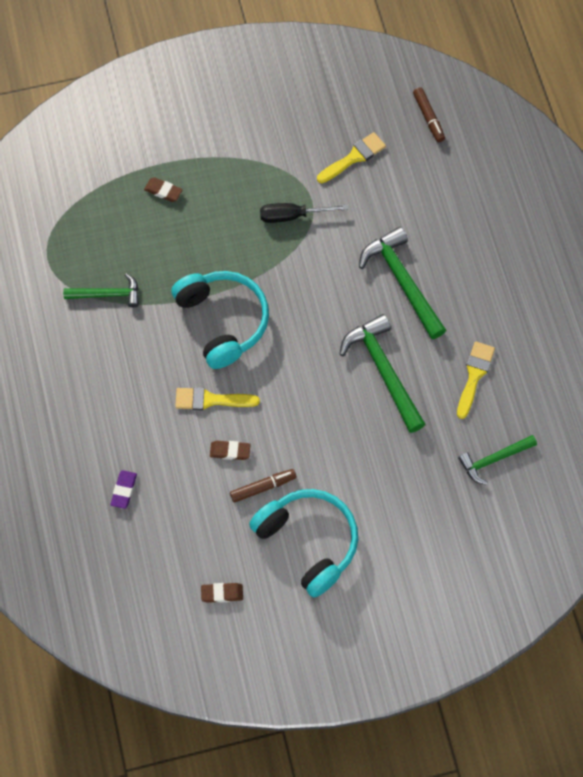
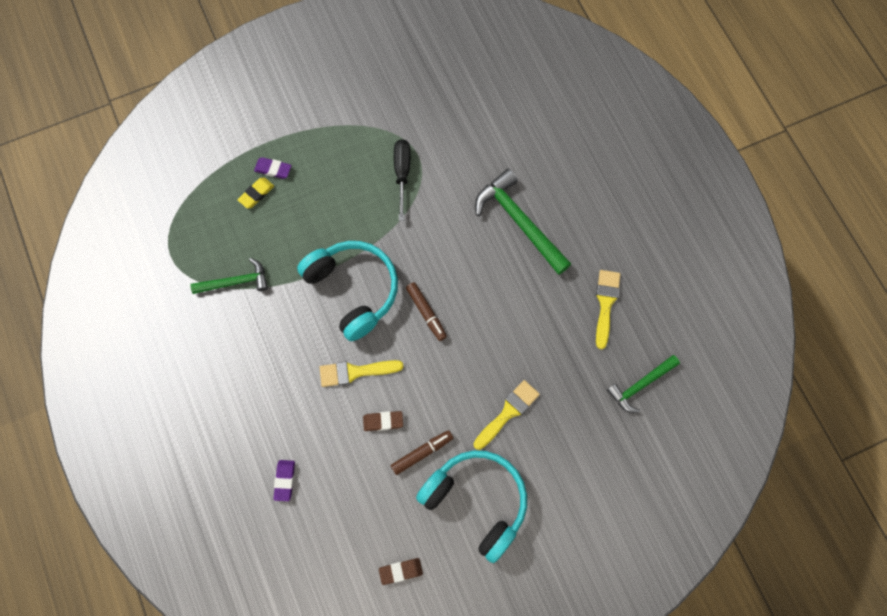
camera: 10 degrees left, 5 degrees up
(142, 213) = (256, 194): none -> yellow eraser
(163, 191) = (273, 169): brown eraser -> purple eraser
(292, 216) = (402, 174): black screwdriver -> black screwdriver turned 105 degrees clockwise
(354, 157) = (450, 107): yellow brush -> yellow brush (508, 412)
(383, 371) = (517, 314): green hammer -> none
(428, 117) = (514, 57): brown marker -> brown marker (426, 313)

